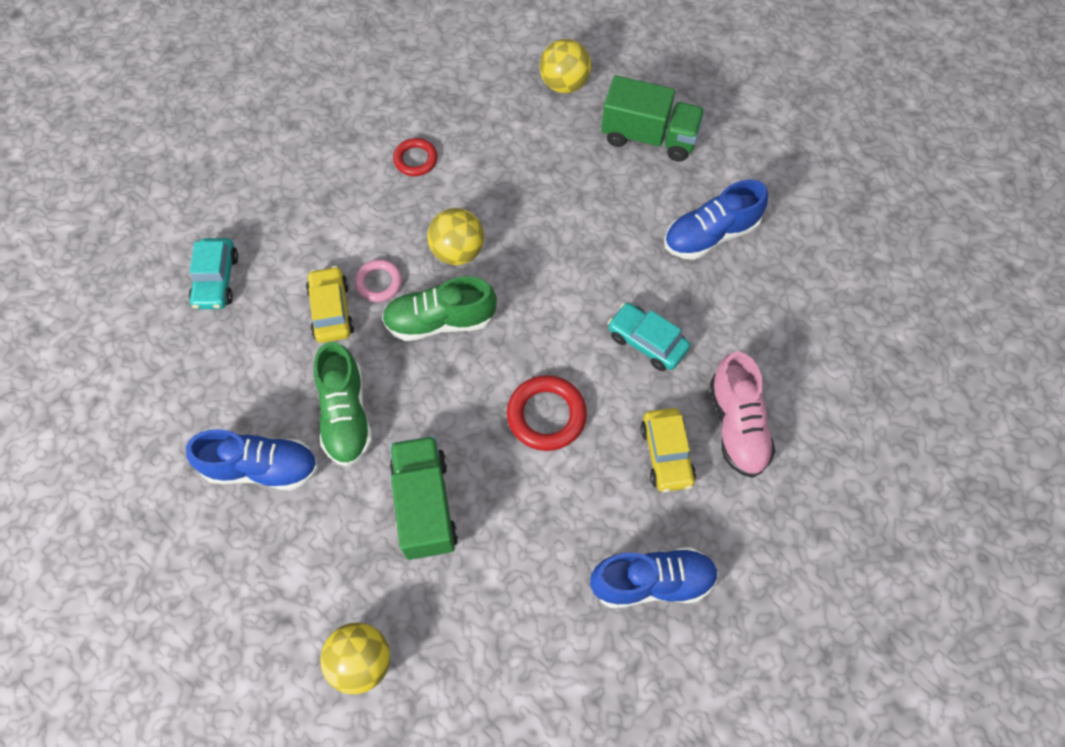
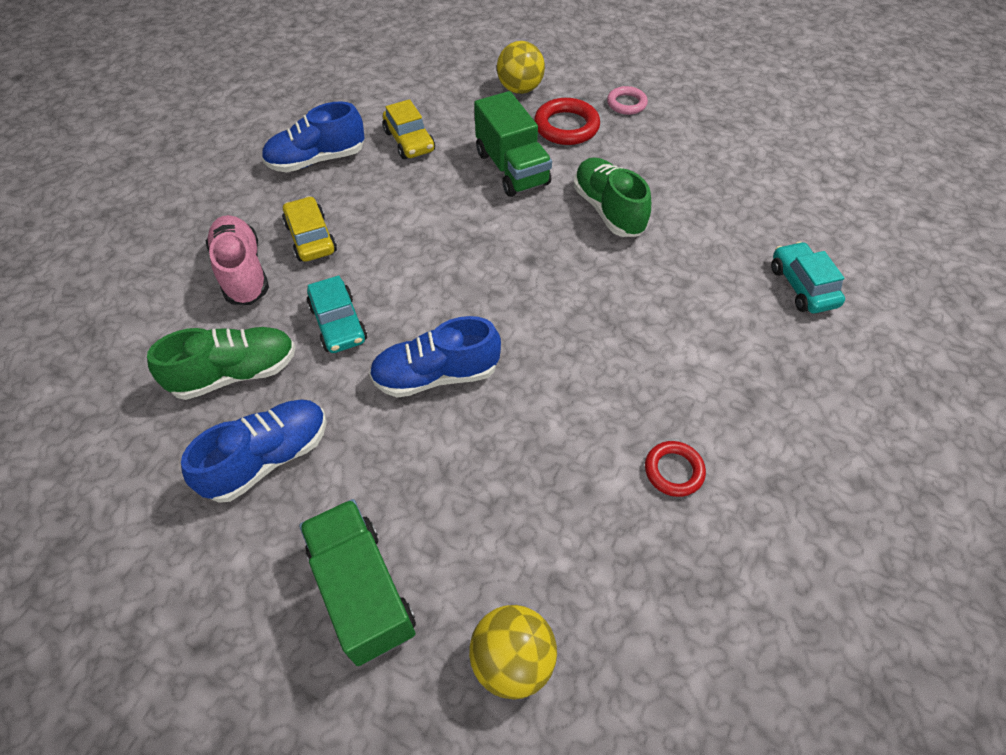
camera: 165 degrees right, 10 degrees down
(262, 468) = (655, 165): blue shoe -> blue shoe (436, 375)
(331, 310) = (671, 284): yellow car -> yellow car (409, 141)
(379, 283) = (639, 319): pink ring -> pink ring (626, 104)
(440, 321) = (558, 298): green shoe -> green shoe (235, 373)
(457, 251) = (570, 369): yellow ball -> none
(546, 415) = (428, 244): red ring -> red ring (566, 126)
(647, 342) = (338, 323): turquoise car -> turquoise car turned 45 degrees clockwise
(649, 136) = (362, 591): green truck -> green truck turned 60 degrees clockwise

